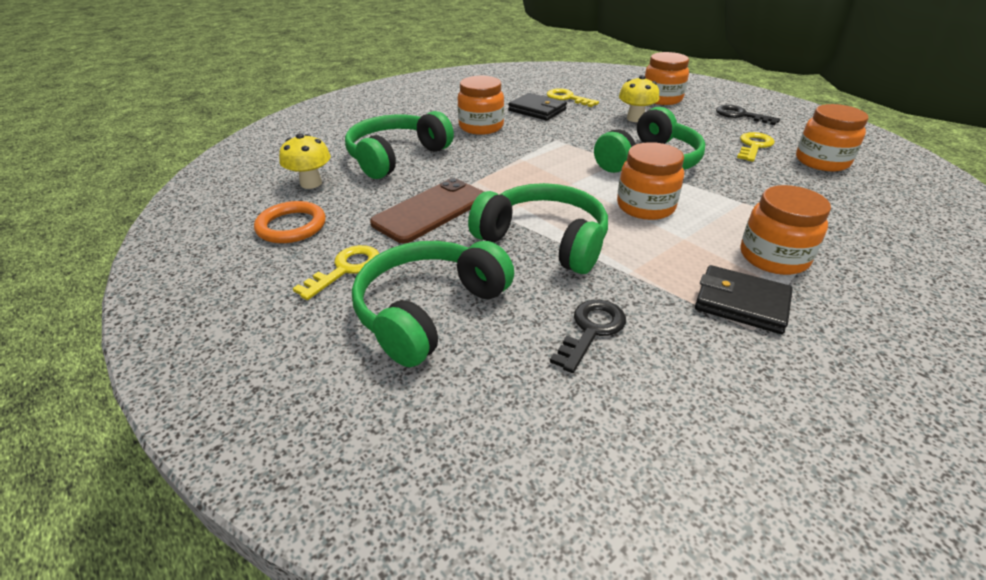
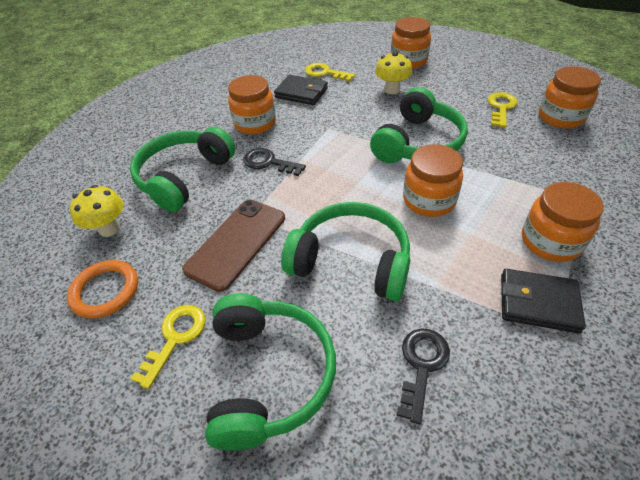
camera: 10 degrees left, 10 degrees up
(428, 311) = (269, 375): green headphones -> green headphones turned 150 degrees clockwise
(740, 115) = (480, 71): black key -> black key (269, 162)

